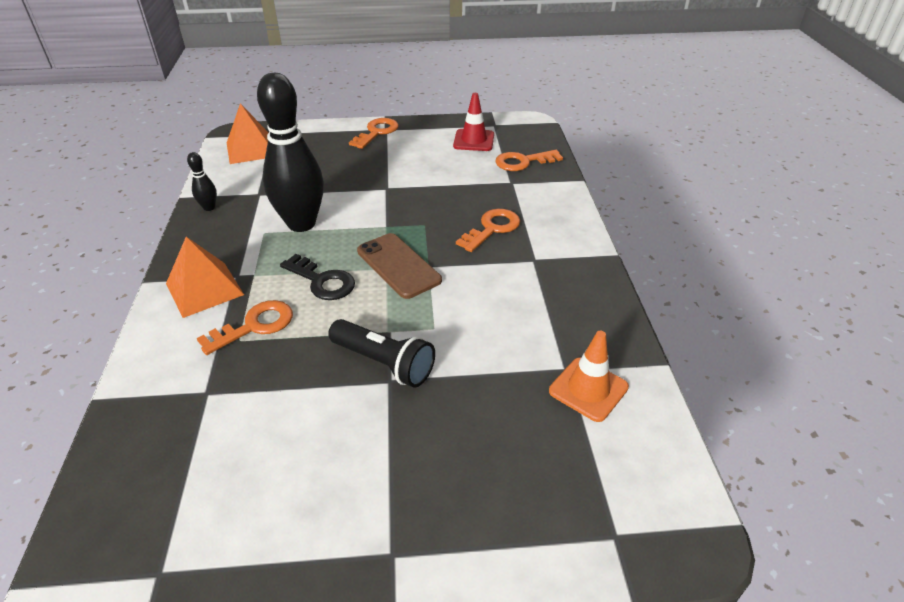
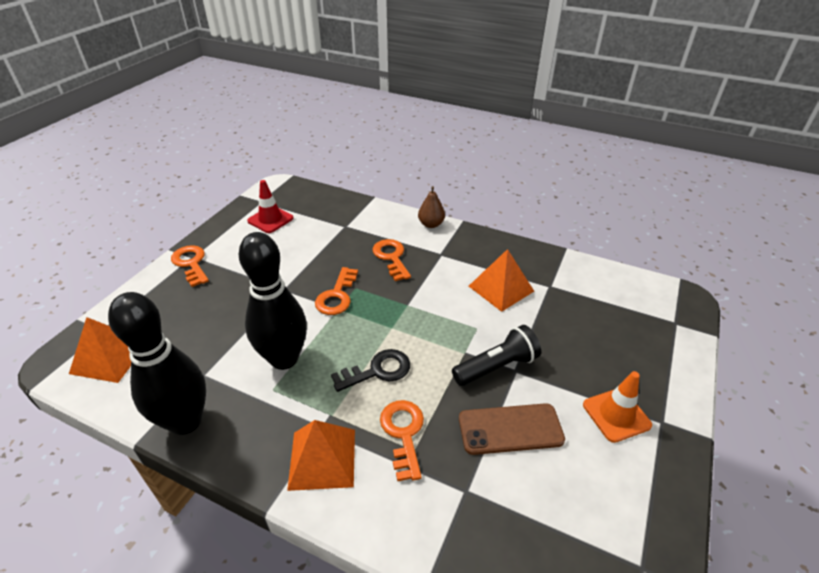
camera: 60 degrees left, 0 degrees up
(209, 208) = (185, 421): black bowling pin -> black bowling pin, size x2.41
(398, 265) = (394, 320): brown phone -> brown phone (510, 429)
(519, 326) = (501, 288): none -> orange pyramid
(523, 162) = (326, 210): orange key -> orange key (337, 296)
(579, 234) = (431, 224): none -> brown pear
(588, 389) = (571, 285): orange traffic cone -> orange traffic cone (616, 415)

